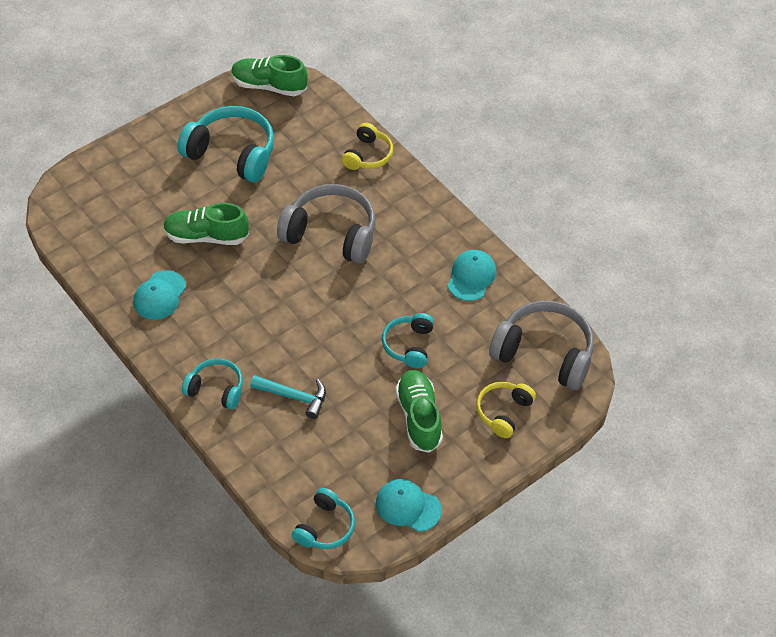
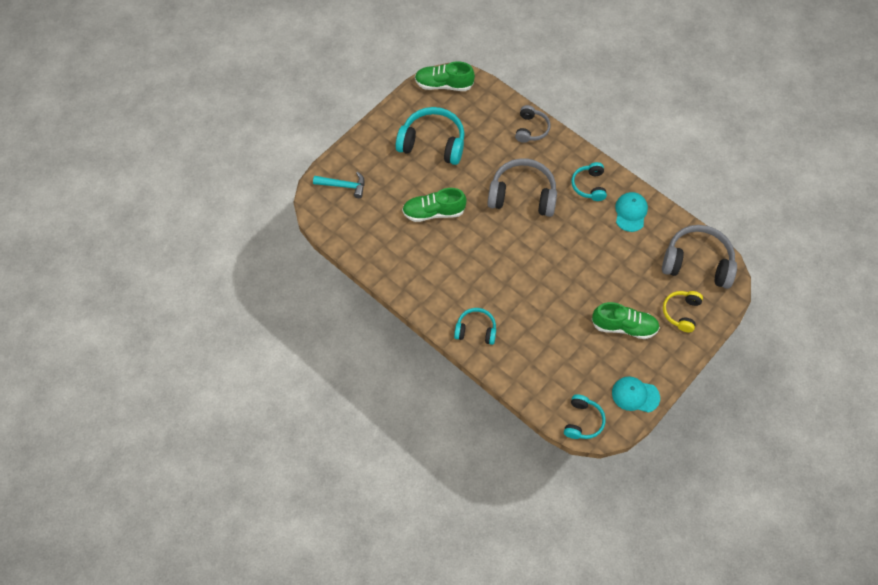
camera: 10 degrees left, 10 degrees up
(159, 295) = (414, 264): turquoise cap -> none
(294, 397) = (533, 326): turquoise hammer -> turquoise hammer (343, 186)
(368, 155) = (531, 129): yellow headphones -> grey headphones
(409, 345) = (602, 273): turquoise headphones -> turquoise headphones (589, 185)
(419, 417) = (624, 326): green shoe -> green shoe turned 120 degrees clockwise

